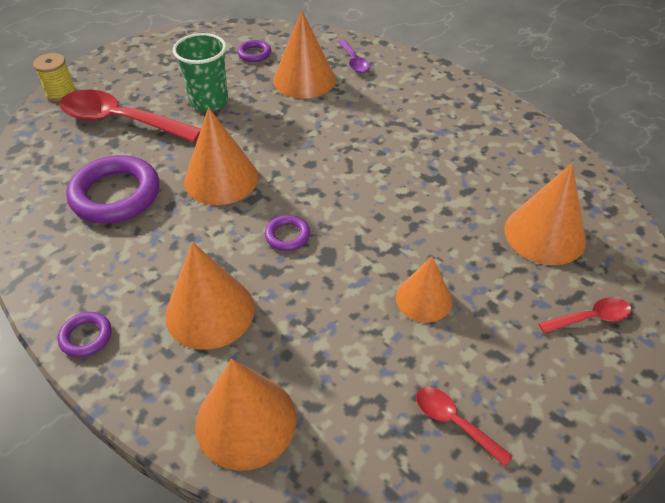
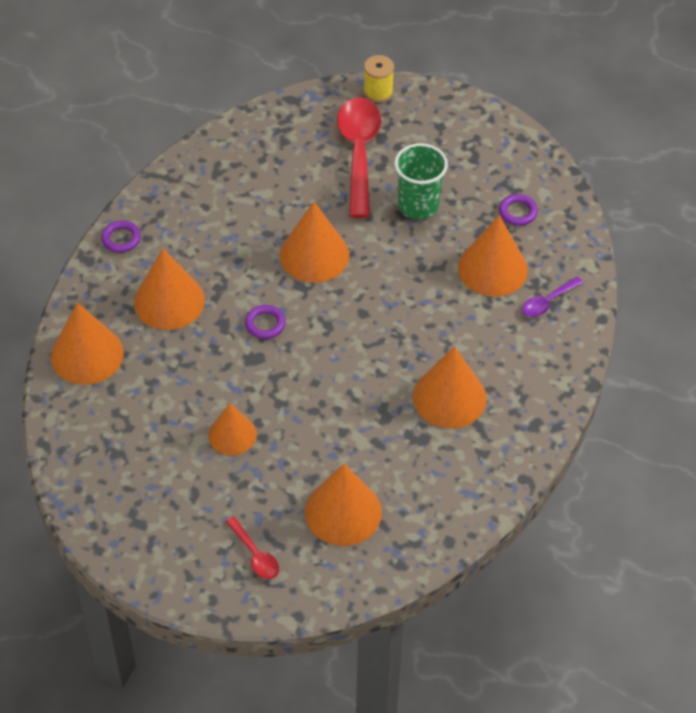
camera: 70 degrees right, 5 degrees up
(116, 195) = (264, 192): purple ring -> none
(430, 135) = (449, 397): none -> orange cone
(454, 422) = (125, 476): red spoon -> none

